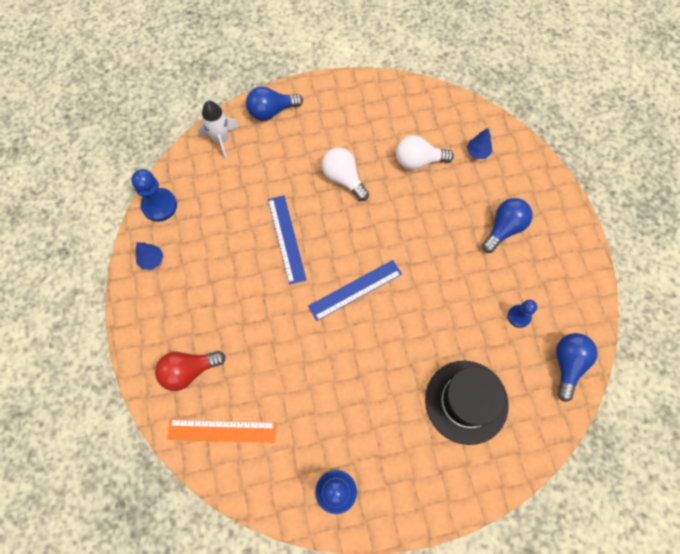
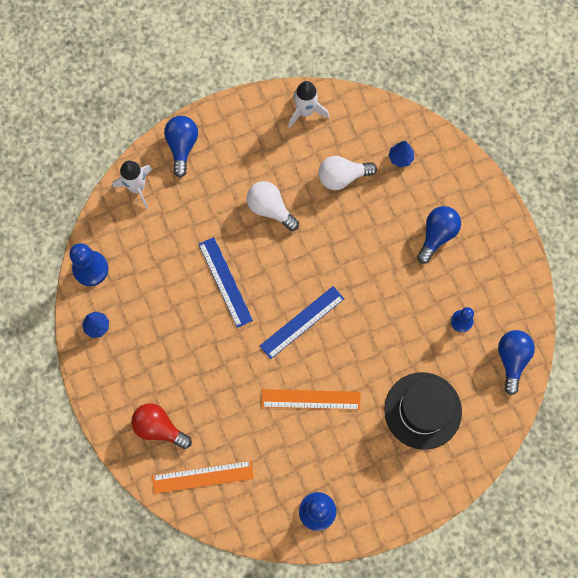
camera: 10 degrees left, 5 degrees up
(189, 371) = (159, 428): red light bulb -> red light bulb turned 60 degrees clockwise
(271, 111) = (182, 146): blue light bulb -> blue light bulb turned 120 degrees clockwise
(350, 369) = (311, 399): none -> orange ruler
(393, 98) = (305, 111): none -> white rocket

